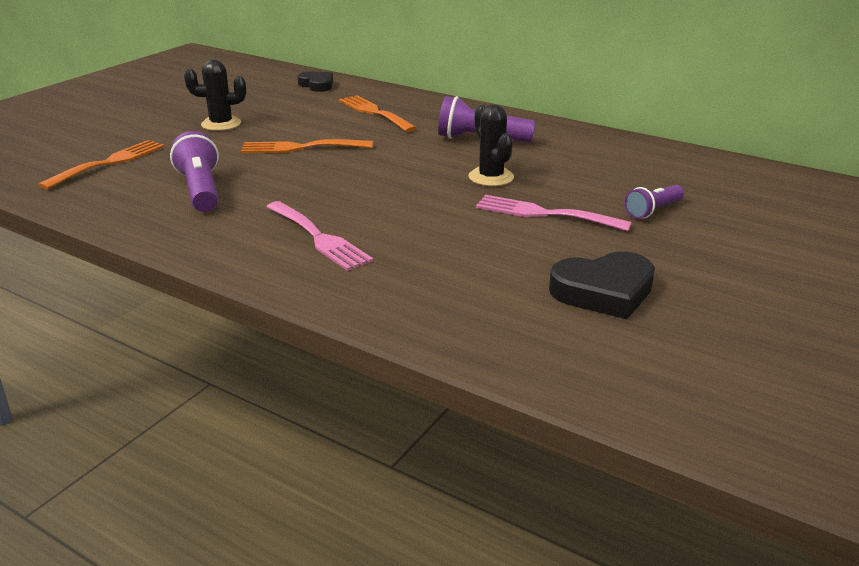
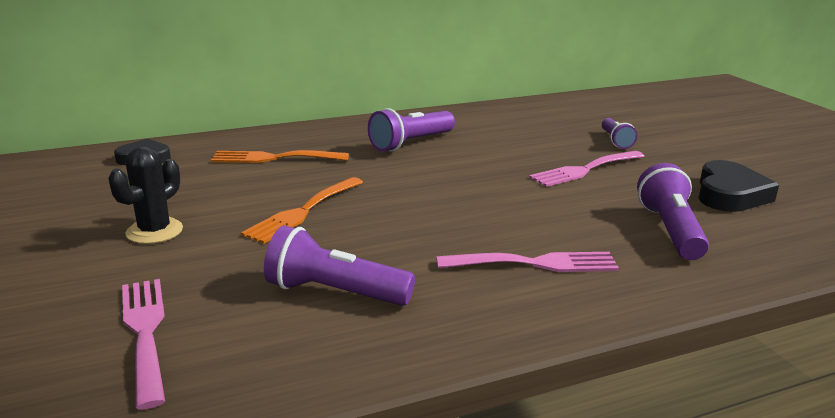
camera: 55 degrees left, 5 degrees down
(109, 163) = (145, 332): orange fork -> pink fork
(461, 277) = (670, 230): none -> purple flashlight
(491, 177) = (493, 164): black cactus -> none

